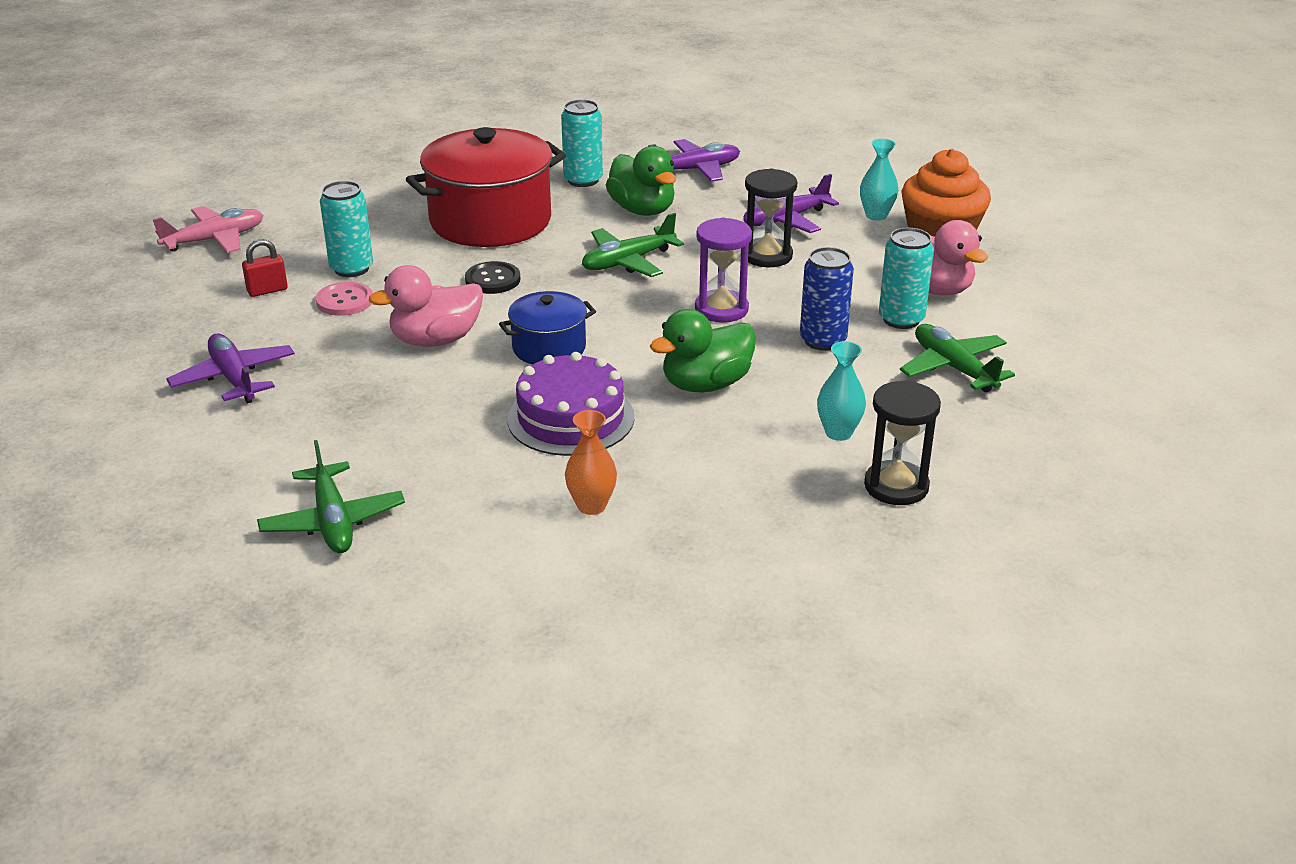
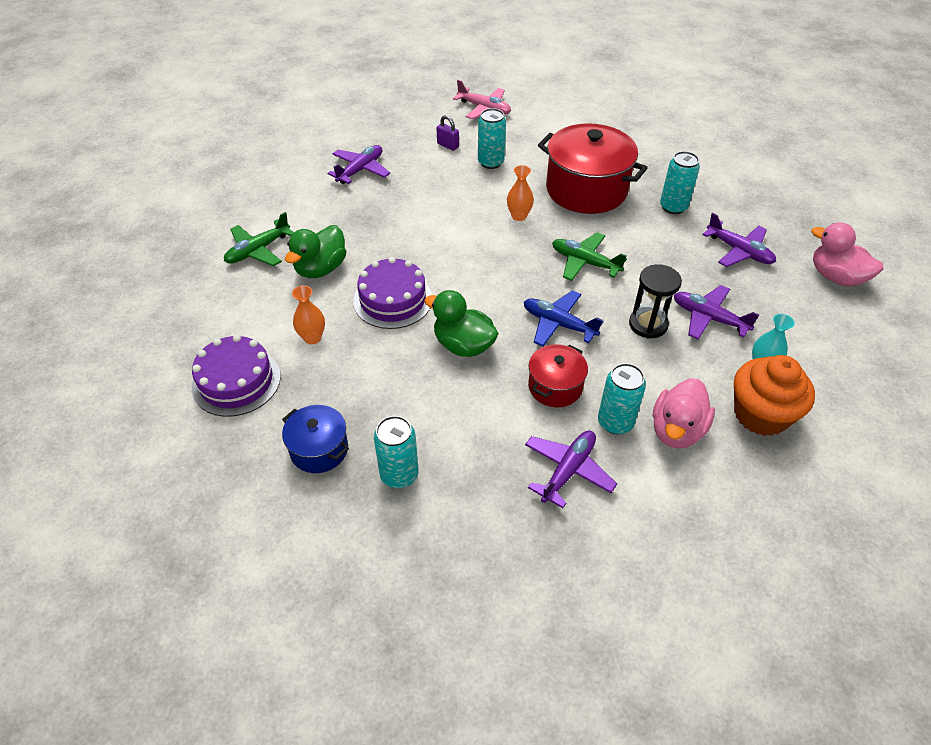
camera: 65 degrees right, 15 degrees up
(267, 290) = (447, 145): red padlock -> purple padlock
(345, 301) = (456, 174): pink button -> none
(435, 340) = (439, 220): pink duck -> pink duck (836, 277)
(492, 280) = (519, 216): black button -> orange vase
(549, 348) = (460, 265): blue pot -> blue pot (319, 449)
(629, 598) = (236, 381): none -> purple cake
(642, 210) = (658, 246): green duck -> green duck (321, 269)
(721, 309) = (558, 324): purple hourglass -> blue plane
(823, 340) = (555, 387): blue can -> red pot
(838, 432) = (445, 427): turquoise vase -> none
(896, 486) = (399, 474): black hourglass -> turquoise can
(954, 368) = (568, 471): green plane -> purple plane

